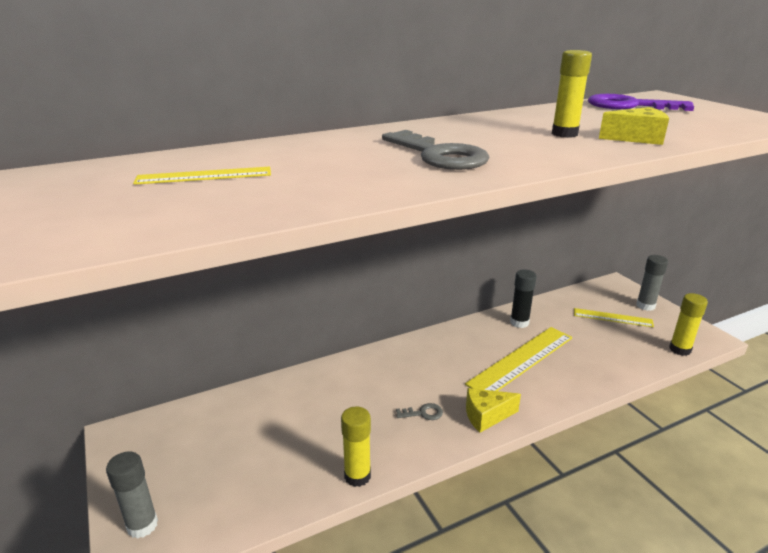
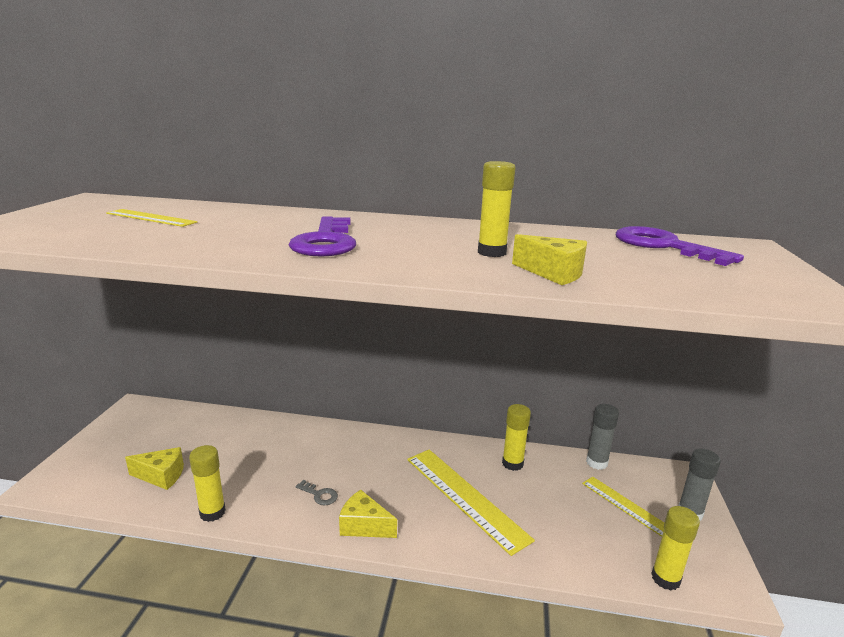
camera: 35 degrees right, 5 degrees down
(142, 525) = (71, 468): grey glue stick -> grey glue stick (596, 462)
(260, 476) = (161, 476): none -> yellow cheese
(439, 155) = (326, 242): grey key -> purple key
(519, 322) = (512, 463): black glue stick -> yellow glue stick
(521, 360) = (465, 497): yellow ruler -> yellow ruler turned 60 degrees clockwise

